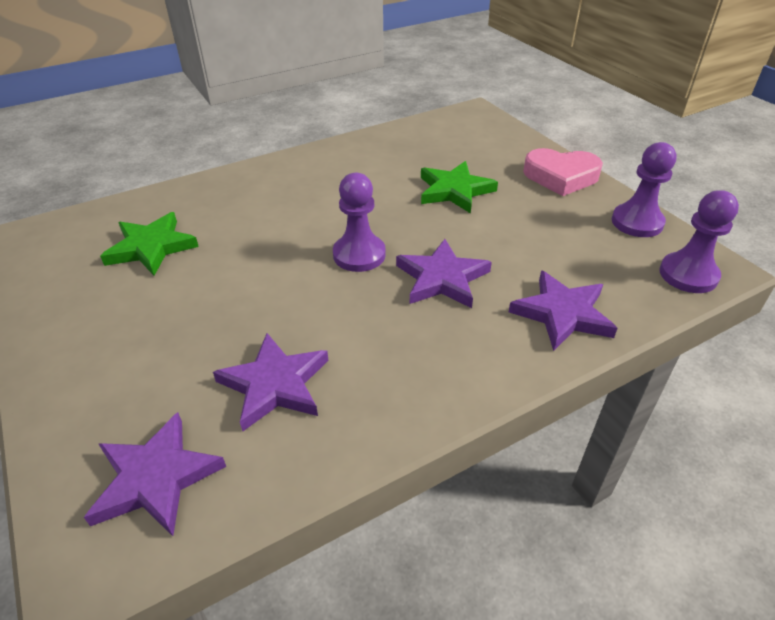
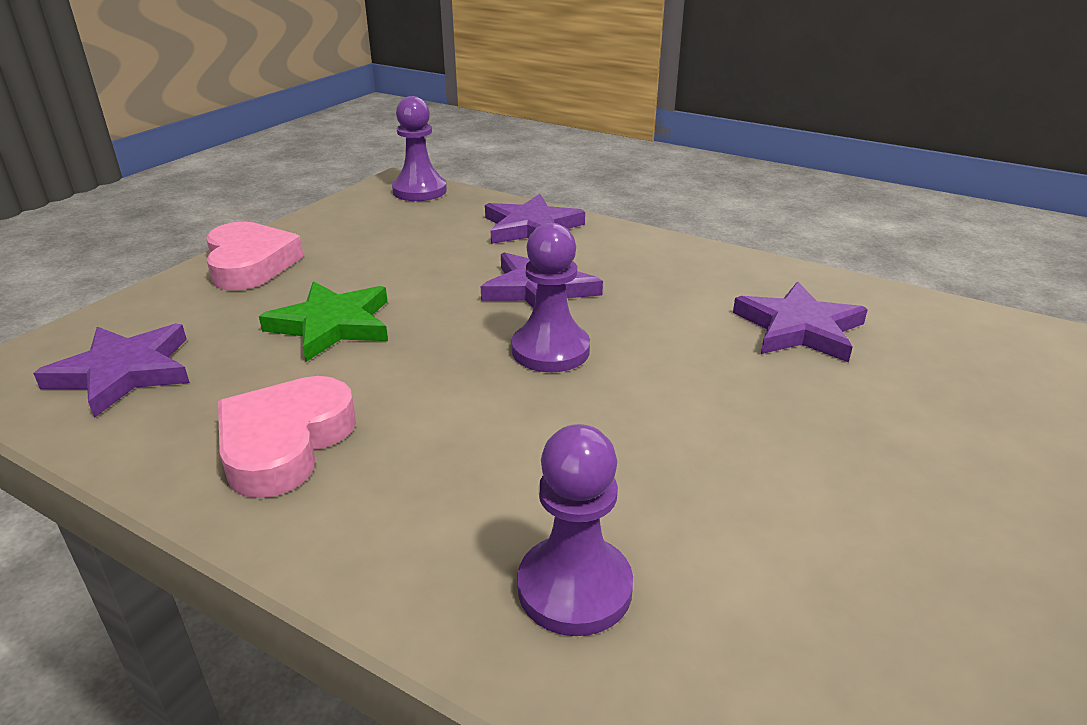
camera: 120 degrees left, 10 degrees down
(151, 247) = (749, 569): green star -> none
(156, 478) = (965, 344): purple star -> purple star (123, 372)
(355, 163) = (285, 443): none -> pink heart
(637, 222) = (340, 216): purple pawn -> purple pawn (574, 588)

